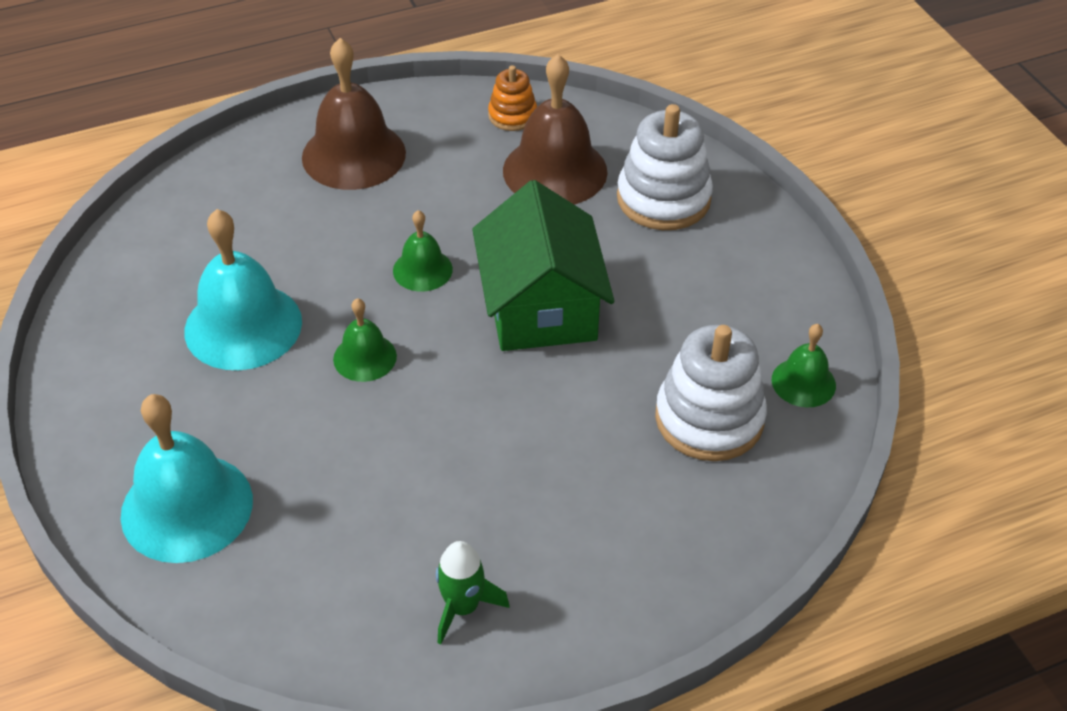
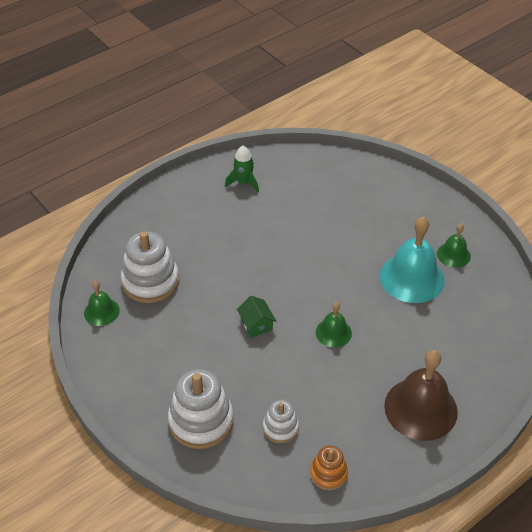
camera: 165 degrees right, 0 degrees up
(187, 507) = (380, 193): turquoise bell -> none
(365, 357) = (339, 275): green bell -> green bell (453, 255)
(541, 307) = (256, 324): green house -> green house, size x0.42
(555, 171) = (280, 428): brown bell -> white stacking toy

